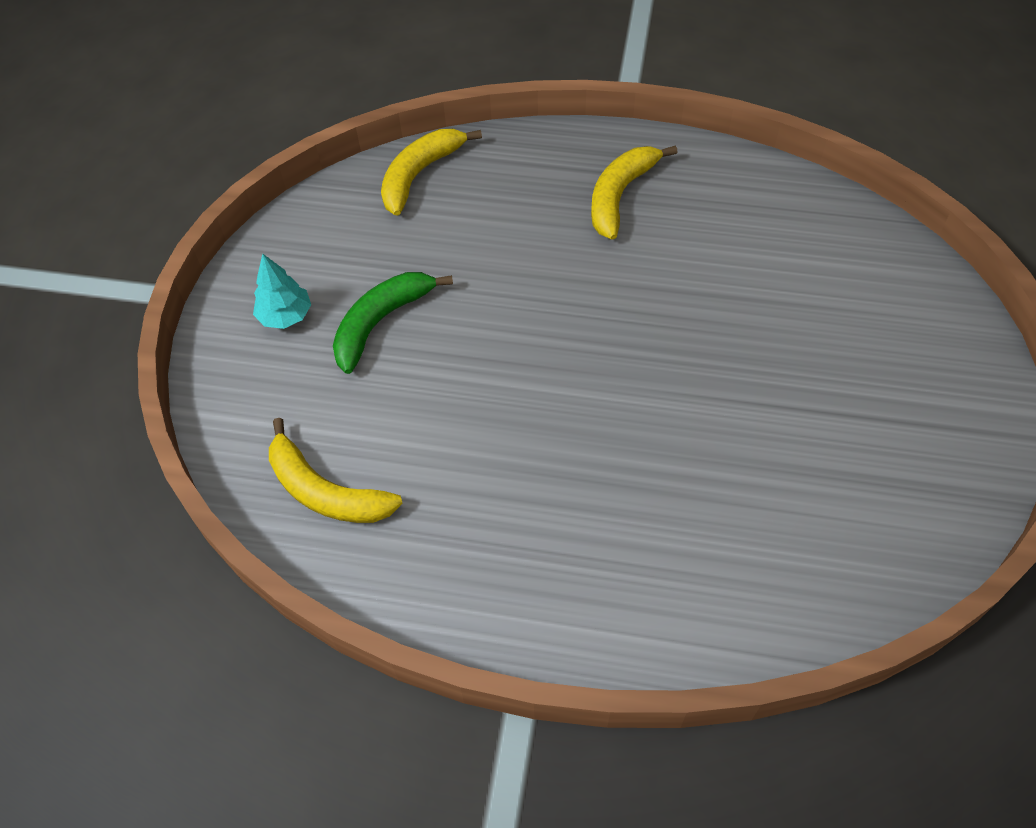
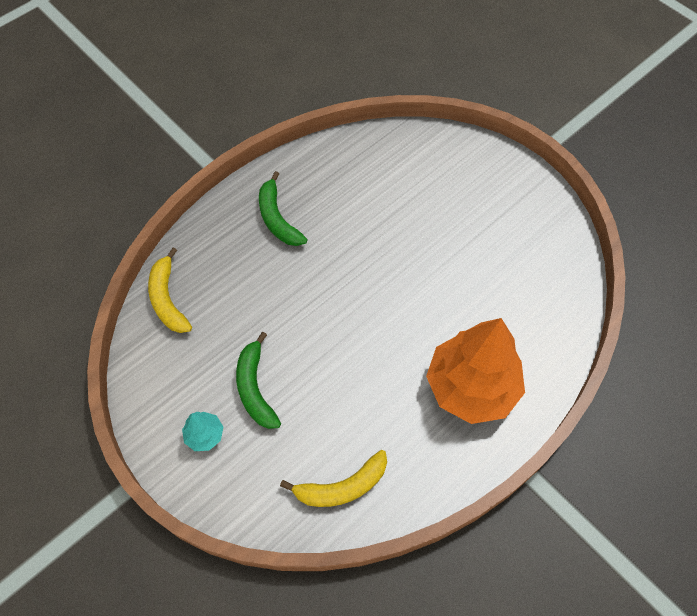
camera: 55 degrees left, 5 degrees up
(585, 550) = (471, 387): none -> orange tree
(620, 195) = (277, 218): yellow banana -> green banana

